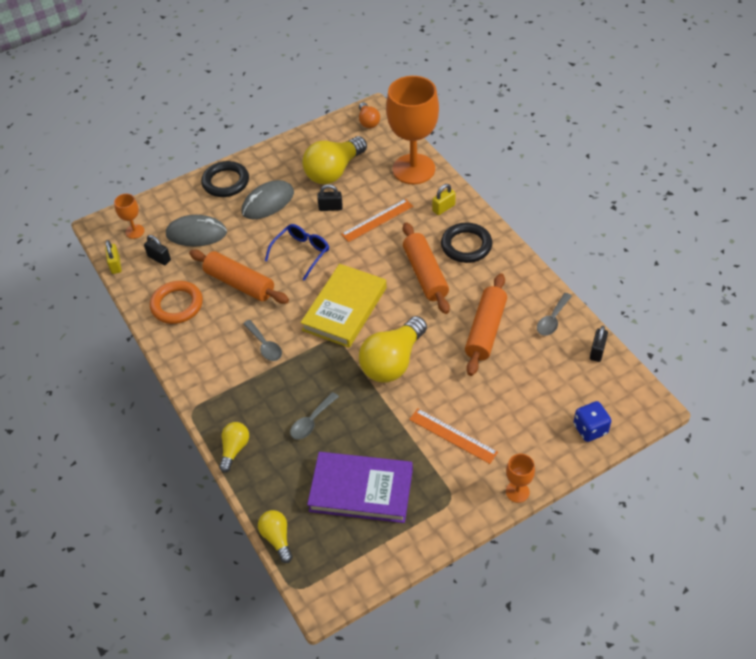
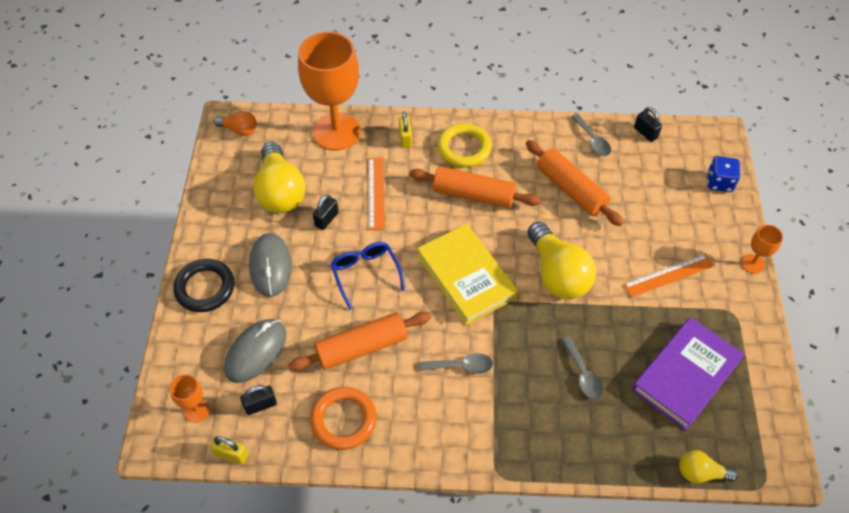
camera: 60 degrees left, 5 degrees up
(234, 449) = (573, 458): yellow light bulb -> none
(466, 245) = (464, 148): black ring -> yellow ring

